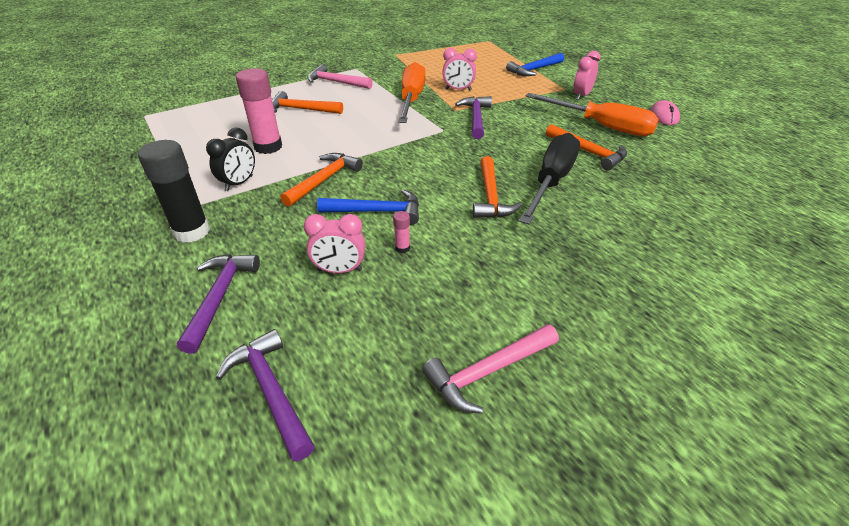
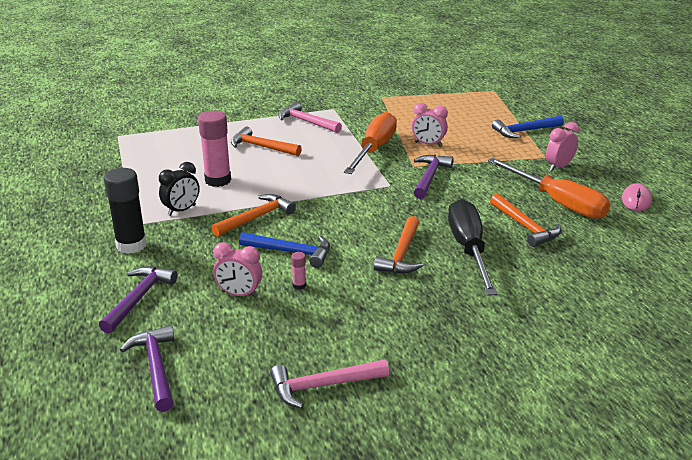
camera: 15 degrees right, 10 degrees down
(551, 181) = (469, 249): black screwdriver -> black screwdriver turned 45 degrees counterclockwise

